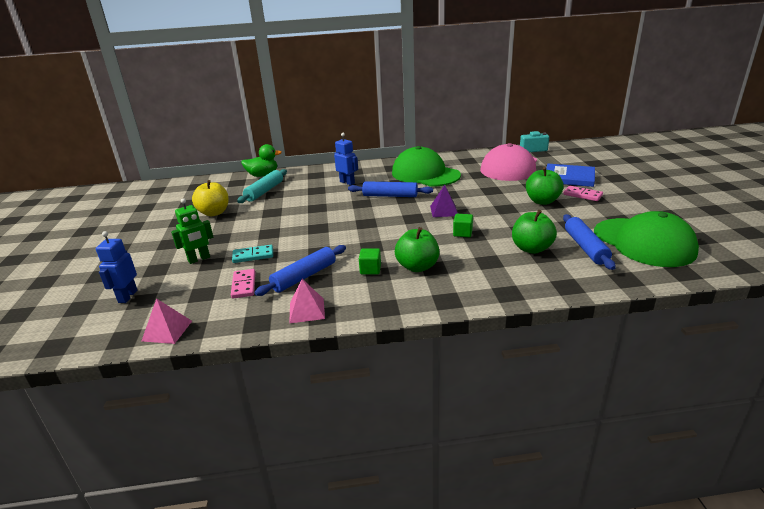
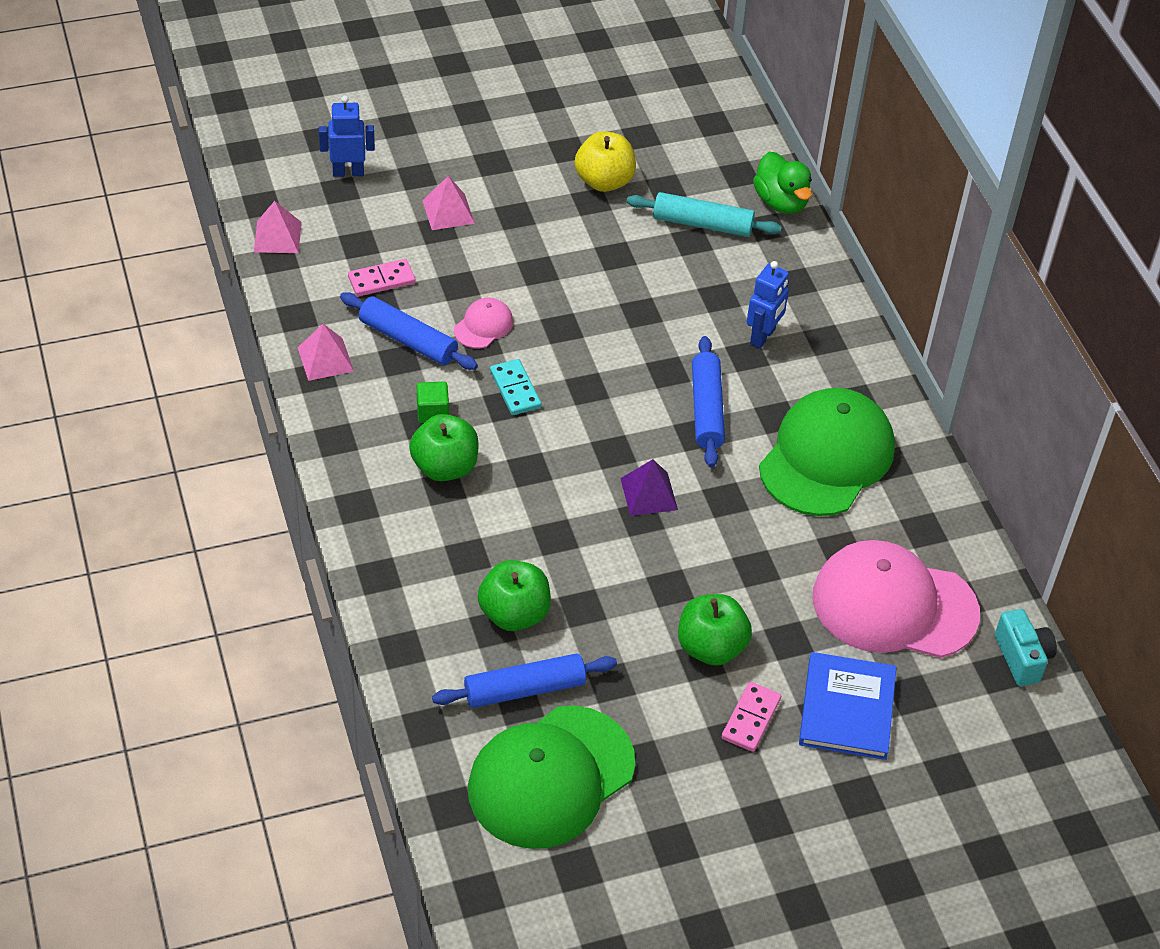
camera: 75 degrees right, 20 degrees up
(199, 259) = (448, 212): green robot -> pink pyramid
(253, 255) = (463, 269): turquoise domino -> turquoise domino (515, 389)
(304, 250) = (483, 325): none -> pink cap
(462, 233) = (561, 522): green cube -> none

